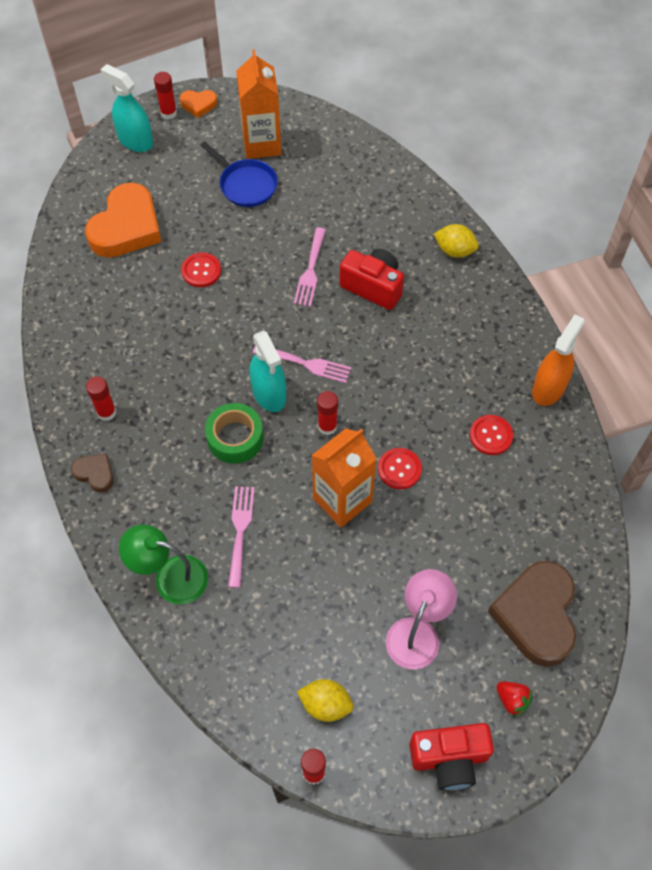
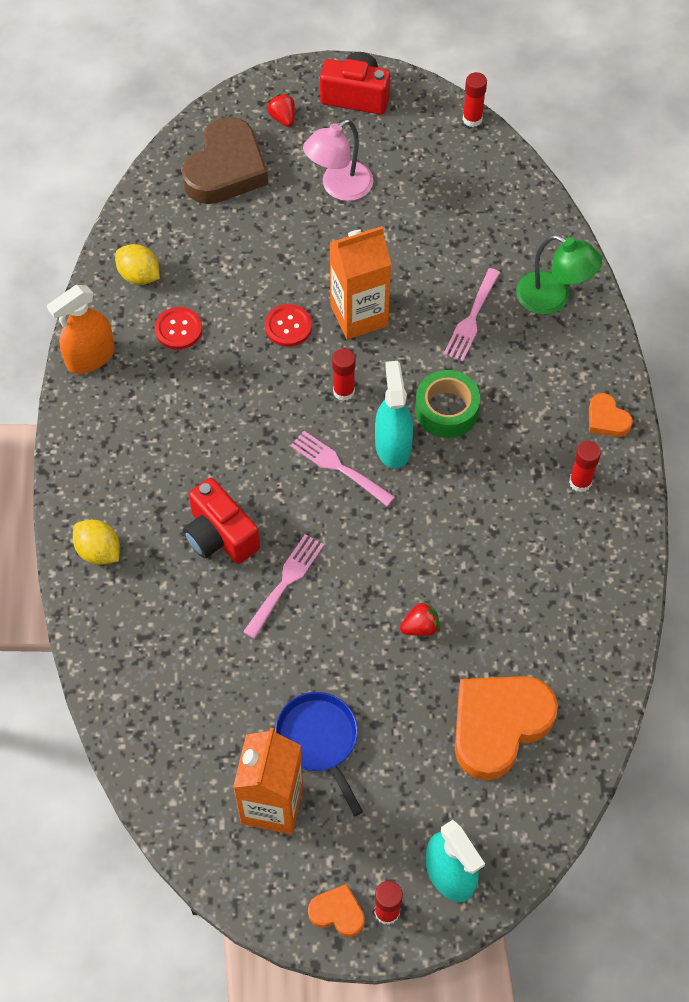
camera: 160 degrees left, 0 degrees up
(95, 474) = (607, 419): brown heart -> orange heart
(201, 271) = (420, 627): red button -> red strawberry
(325, 705) = (443, 160): yellow lemon -> yellow lemon (139, 276)

